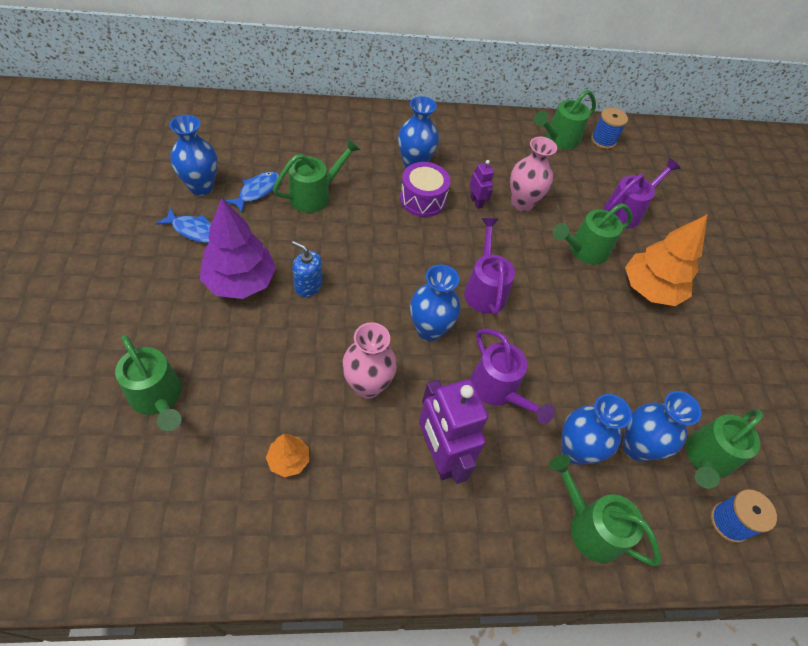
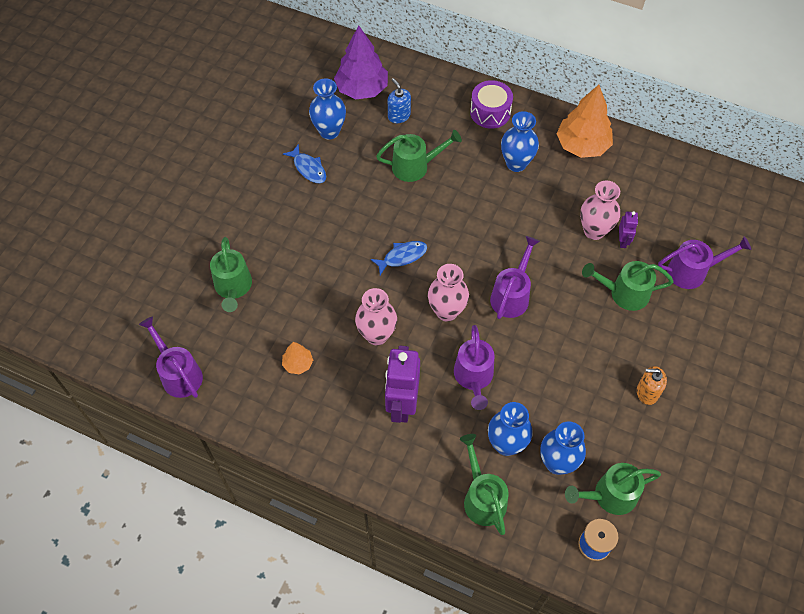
camera: 35 degrees right, 5 degrees up
(125, 545) = (178, 373): none -> purple watering can
(240, 281) = (324, 222): purple tree -> purple tree (362, 89)
(257, 191) = (371, 148): blue fish -> blue fish (402, 257)
(308, 286) = (372, 242): blue soap dispenser -> blue soap dispenser (399, 116)
(422, 199) = (504, 199): purple drum -> purple drum (490, 112)
(429, 330) = (446, 311): blue vase -> pink vase
(476, 202) = (552, 216): purple robot -> purple robot (623, 241)
(558, 139) = (673, 178): green watering can -> none
(603, 140) = (721, 193): blue spool -> none
(650, 289) = (662, 349): orange tree -> orange tree (582, 145)
(665, 336) = (647, 392): none -> orange soap dispenser

